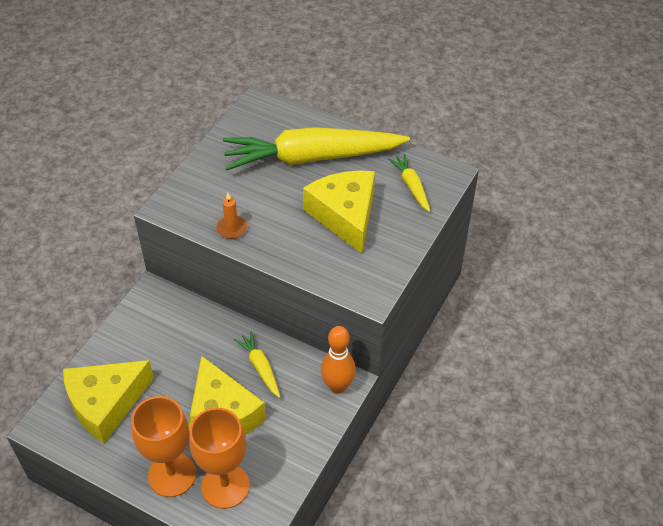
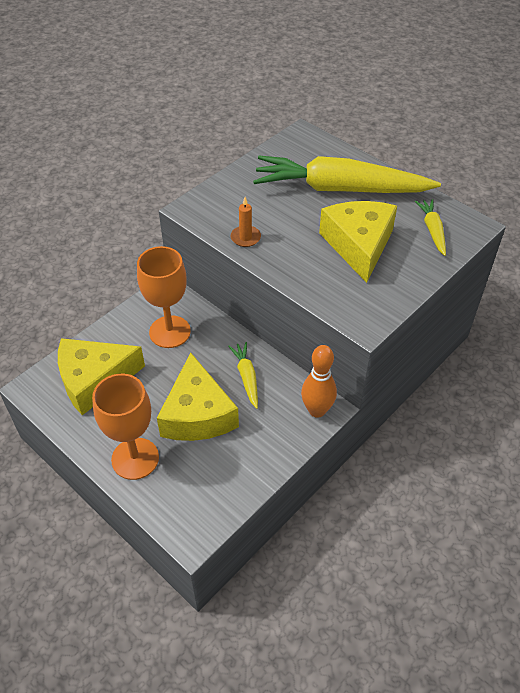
camera: 15 degrees right, 0 degrees up
(225, 486) = (182, 481): orange goblet -> orange goblet (170, 332)

